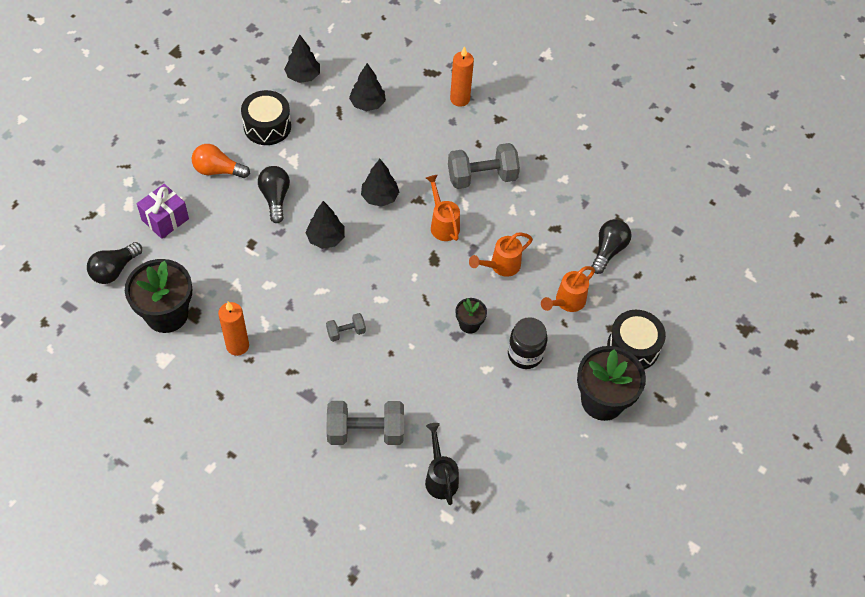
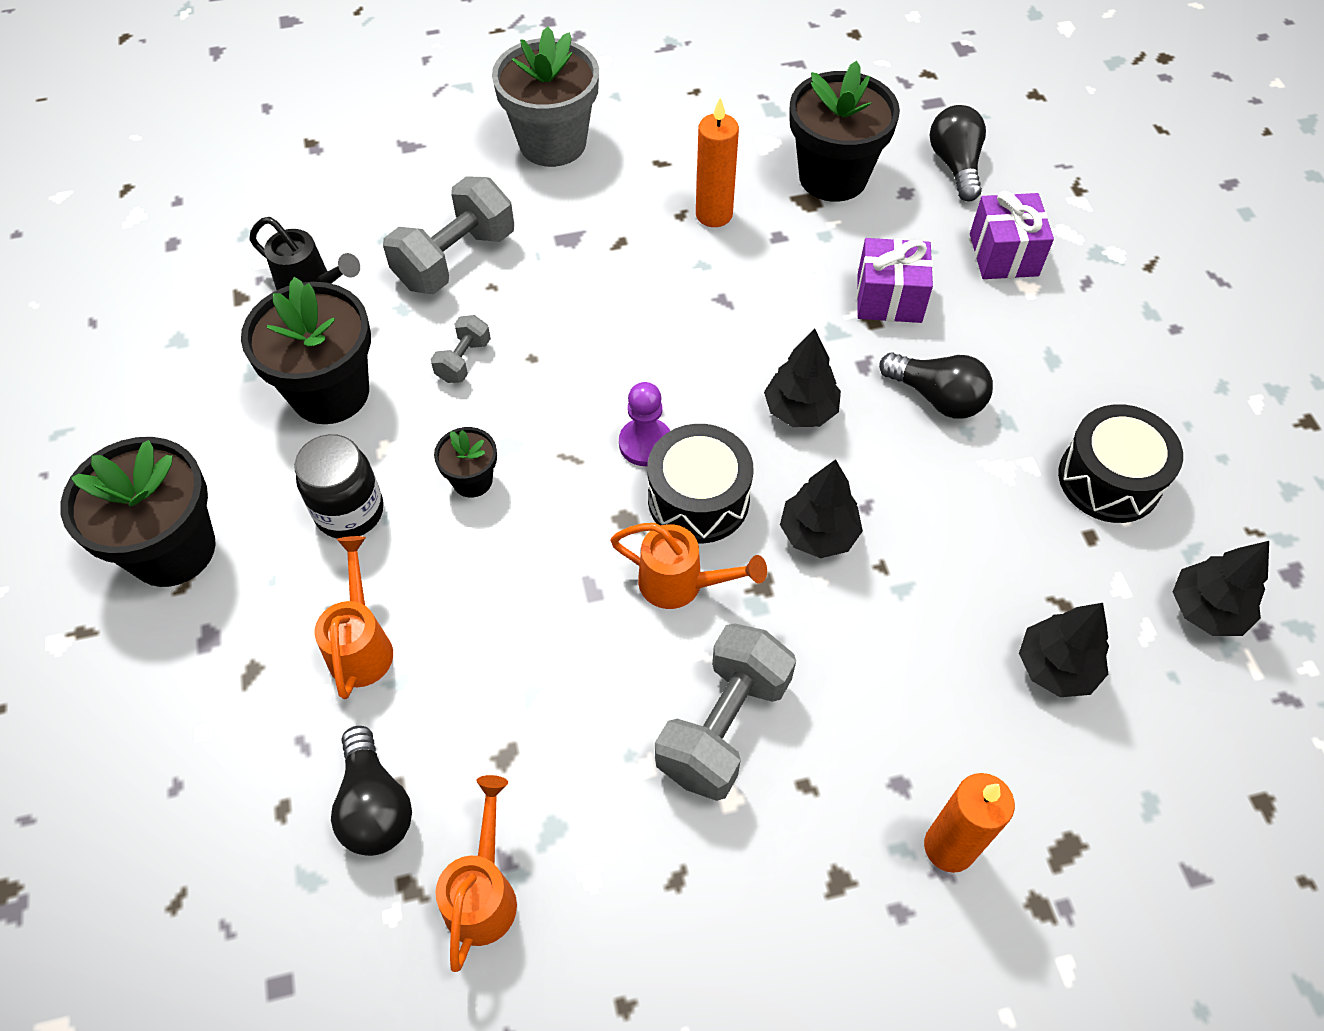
camera: 135 degrees right, 0 degrees up
(218, 170) = (1055, 361): orange light bulb -> none
(232, 245) = (889, 298): none -> purple gift
(248, 456) = (552, 143): none -> grey flower pot
(346, 332) = (616, 331): grey dumbbell -> grey dumbbell (464, 360)
(393, 279) = (645, 444): none -> purple pawn
(483, 414) = (330, 392): none -> black flower pot
(500, 266) = (522, 603): orange watering can -> orange watering can (484, 892)
(633, 347) = (188, 671): black drum -> black drum (698, 499)

